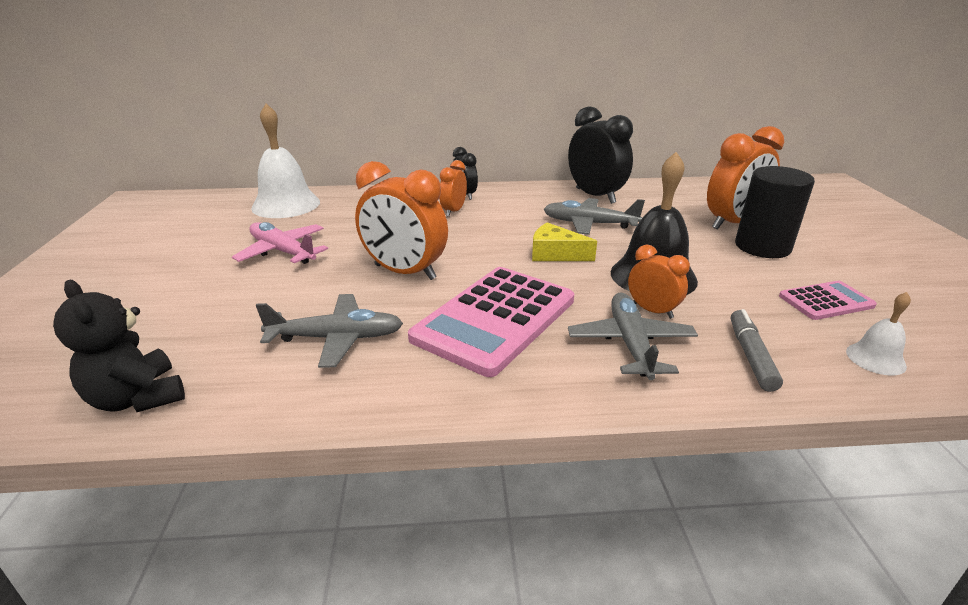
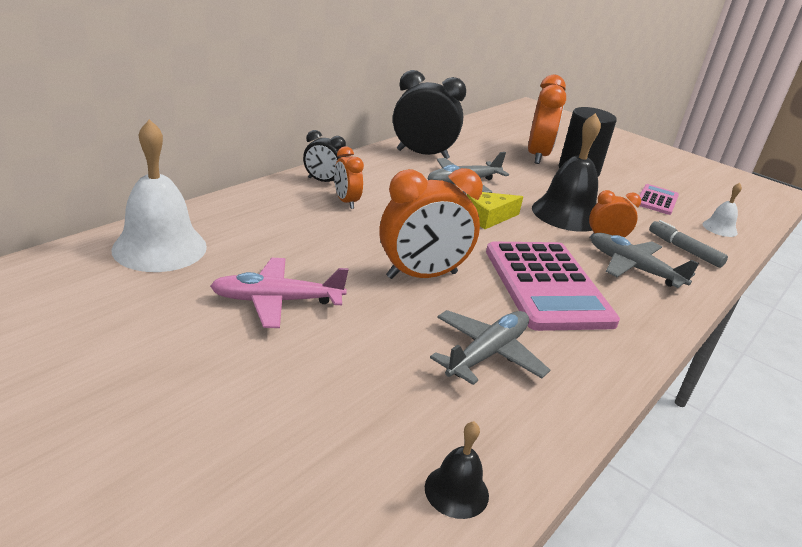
camera: 50 degrees left, 0 degrees up
(138, 398) = (456, 491): black teddy bear -> black bell

